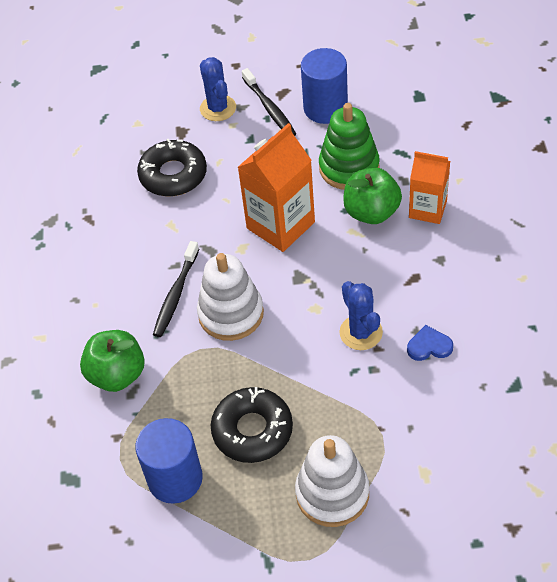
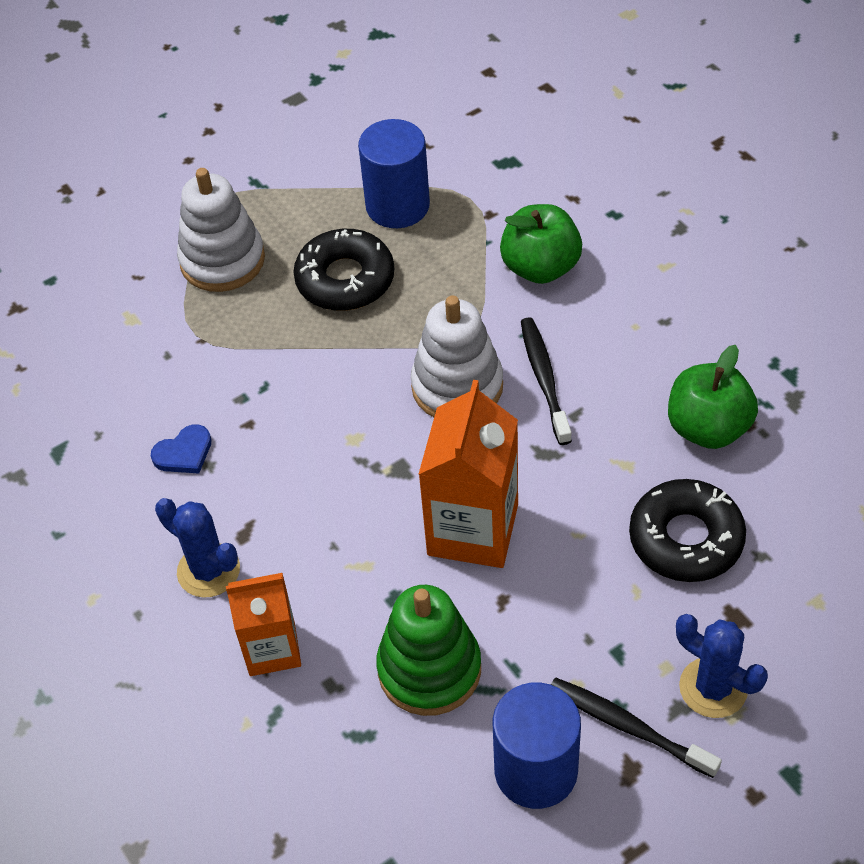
camera: 150 degrees right, 0 degrees up
(361, 332) = (278, 433): blue cactus -> blue cactus (208, 570)
(371, 212) = (353, 607): green apple -> green apple (708, 428)

